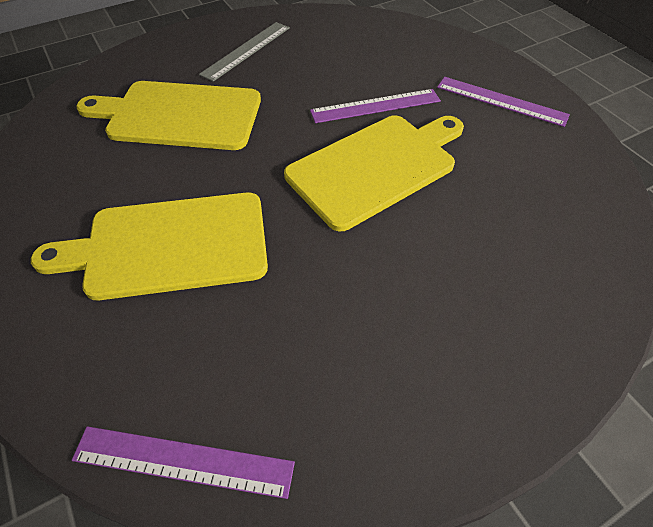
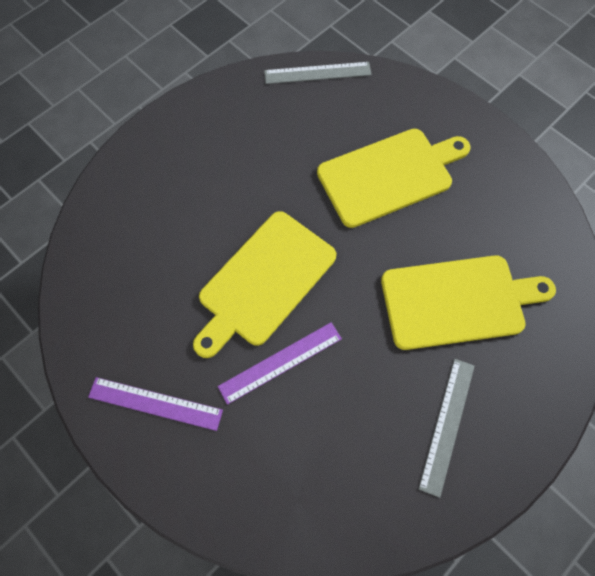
camera: 165 degrees right, 15 degrees up
(183, 461) = (317, 73): purple ruler -> grey ruler

